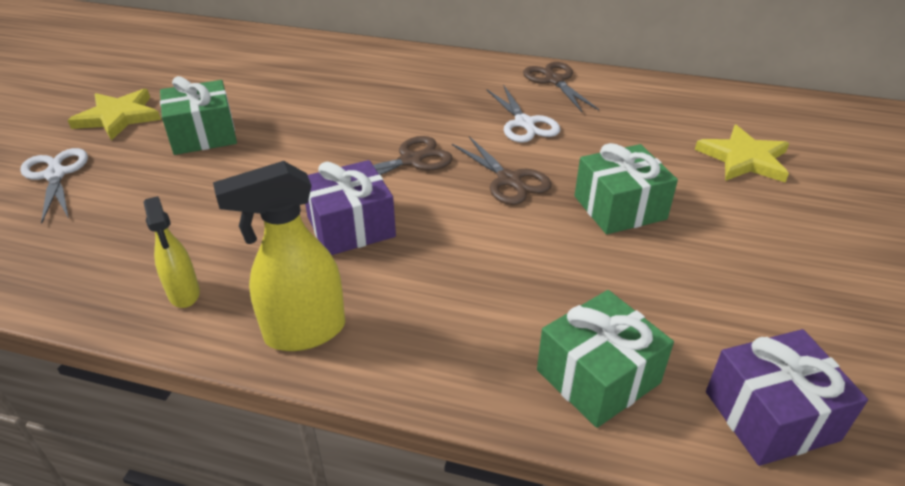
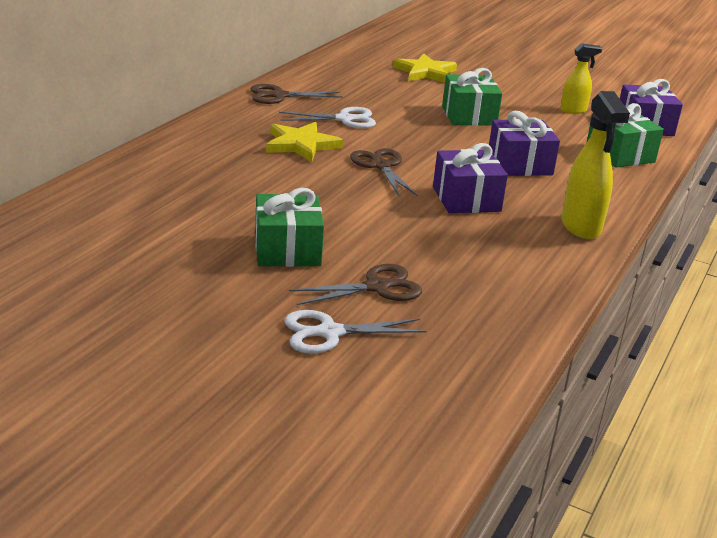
camera: 80 degrees left, 10 degrees down
(118, 117) = (215, 297): yellow star -> yellow star (301, 145)
(184, 294) = (536, 267): yellow spray bottle -> yellow spray bottle (573, 110)
(482, 264) = (519, 164): none -> purple gift
(509, 180) = (424, 139): brown scissors -> brown scissors (376, 287)

